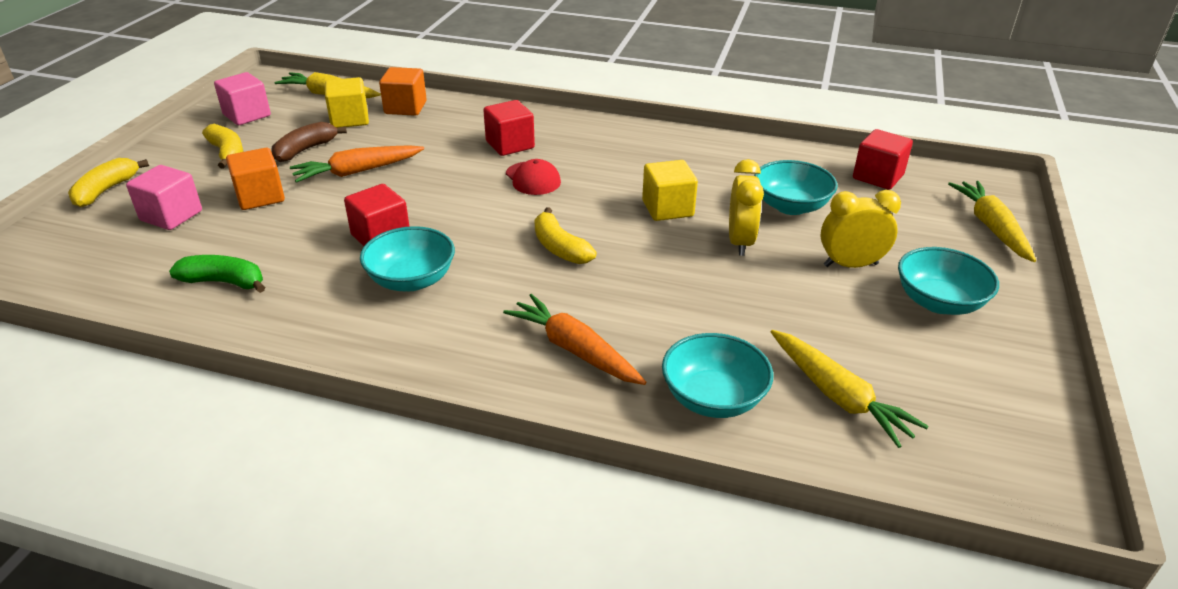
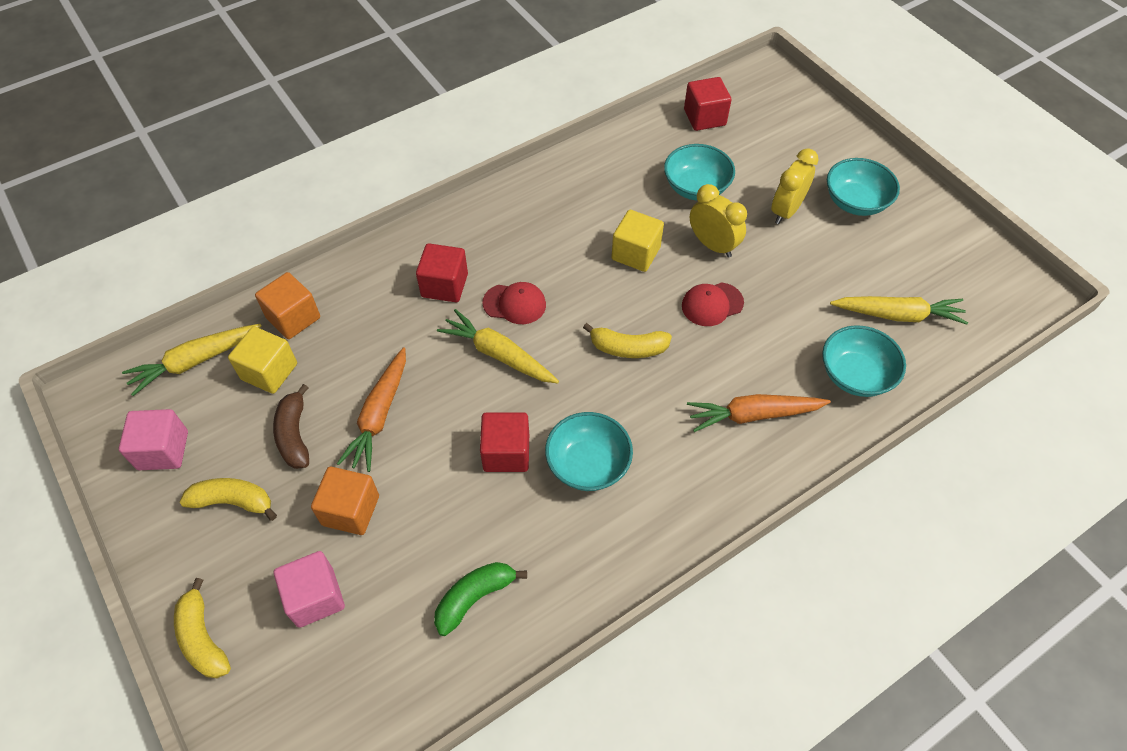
camera: 50 degrees left, 20 degrees up
(671, 270) = (712, 304): none -> red cap
(991, 227) = (807, 115): yellow carrot -> yellow carrot (498, 354)

